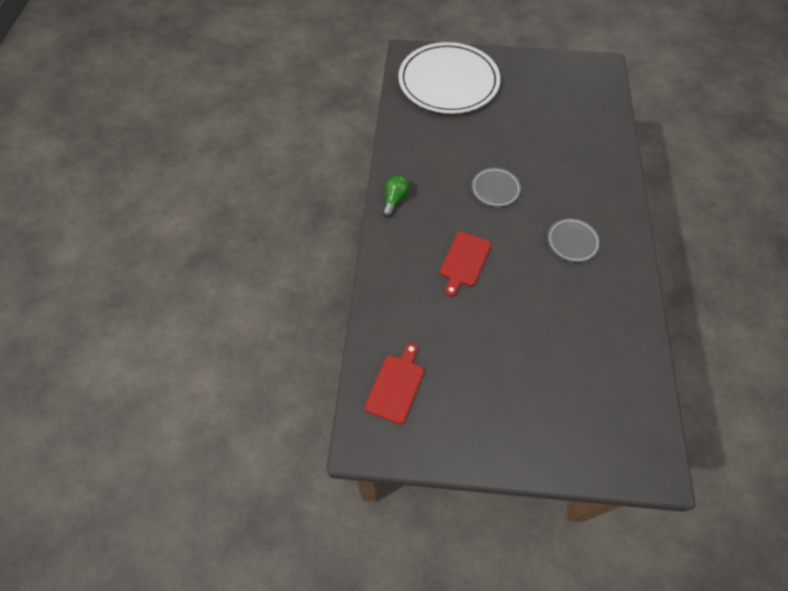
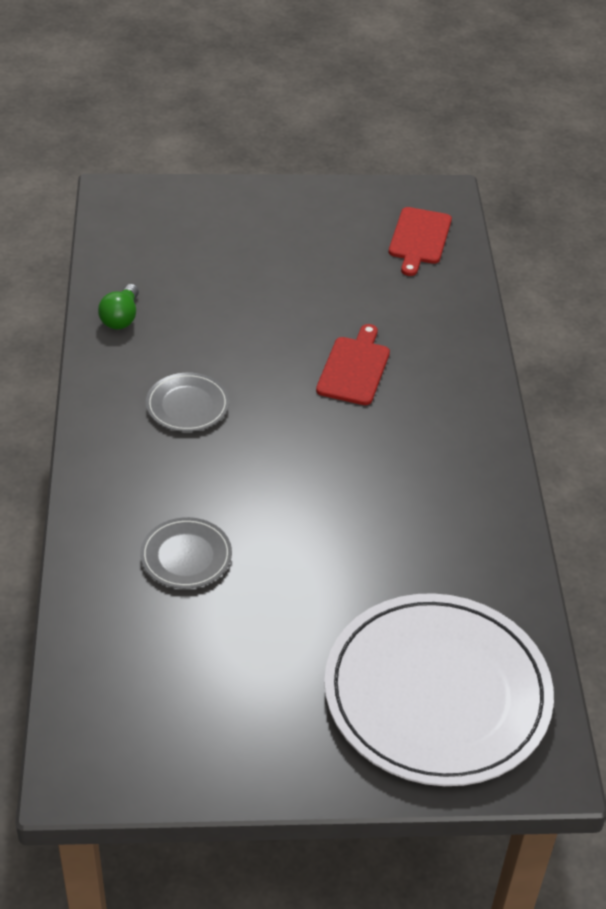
camera: 170 degrees right, 15 degrees down
(395, 200) = (483, 444): green light bulb -> green light bulb (121, 318)
(495, 189) = (315, 475): grey plate -> grey plate (186, 556)

